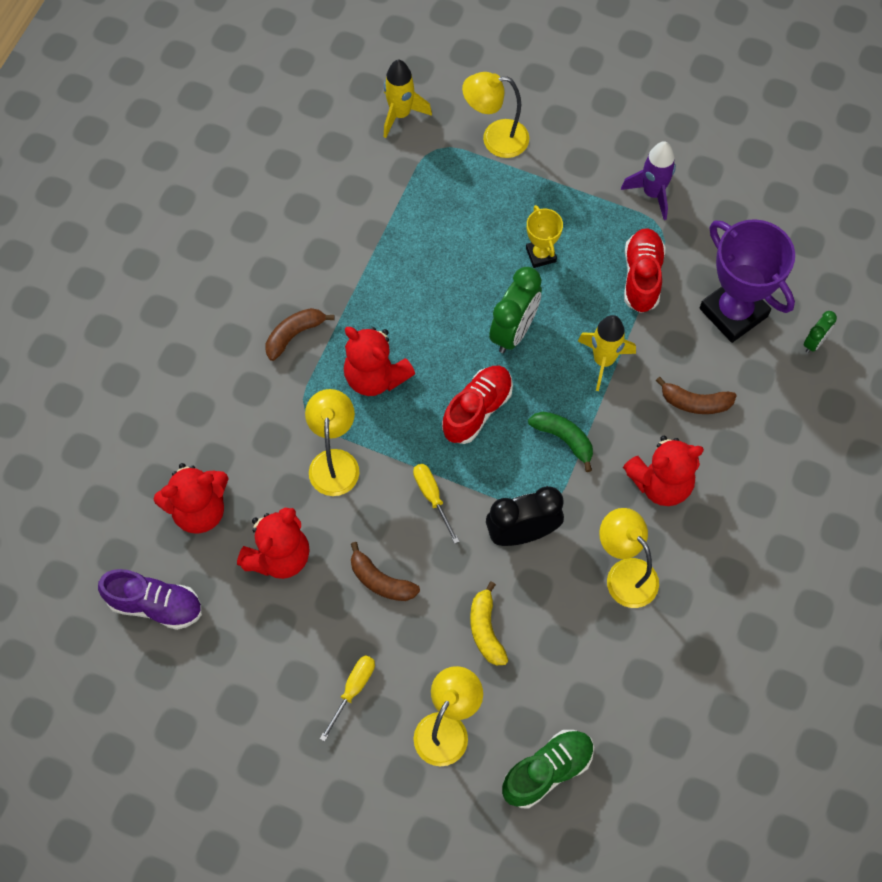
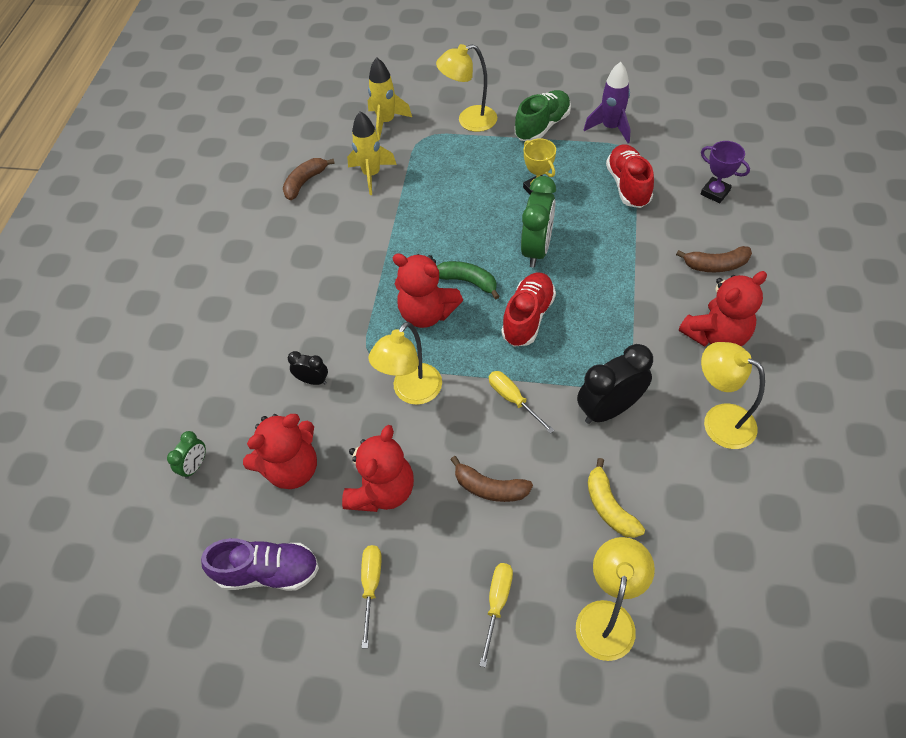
camera: 10 degrees left, 10 degrees down
(240, 422) = (313, 380): none -> black clock
(245, 643) = (371, 586): none -> yellow screwdriver
(294, 335) = (343, 298): brown banana -> brown banana (305, 182)
(334, 462) = (411, 392): yellow lamp -> yellow lamp turned 135 degrees counterclockwise
(547, 771) = (728, 633): green shoe -> green shoe (542, 126)
(564, 439) = (614, 321): green banana -> green banana (468, 281)
(603, 361) = (623, 253): yellow rocket -> yellow rocket (371, 175)
(733, 312) = (715, 192): purple trophy -> purple trophy, size x0.50
(814, 342) = (792, 198): green clock -> green clock (195, 466)

